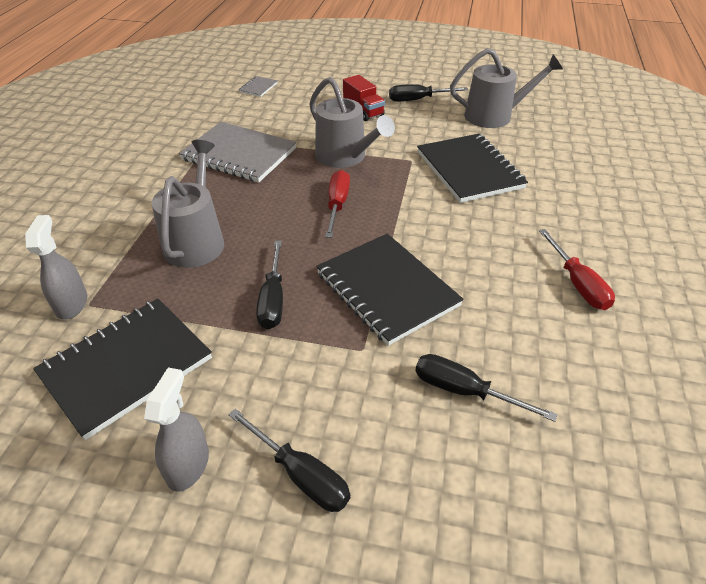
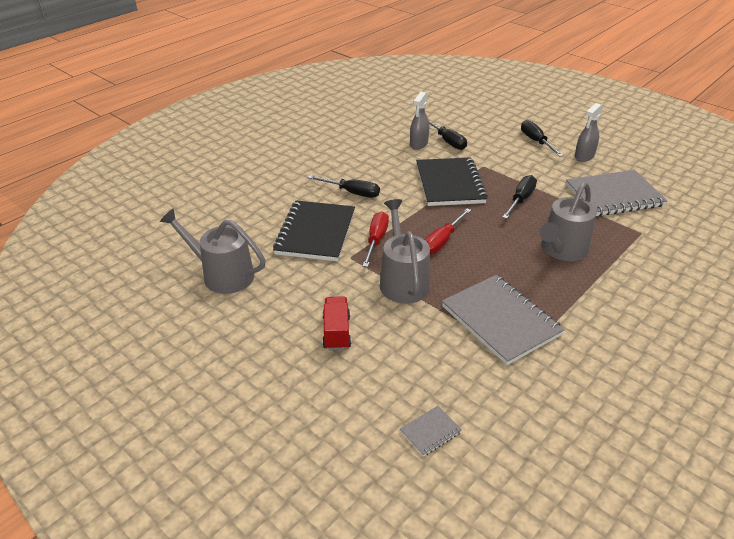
camera: 150 degrees left, 5 degrees down
(72, 304) = (653, 236): grey spray bottle -> grey spray bottle (418, 144)
(126, 366) = (614, 196): black notebook -> grey notebook
(418, 100) = (265, 325): black screwdriver -> black screwdriver (352, 192)
(577, 284) = (343, 155): red screwdriver -> red screwdriver (376, 240)

